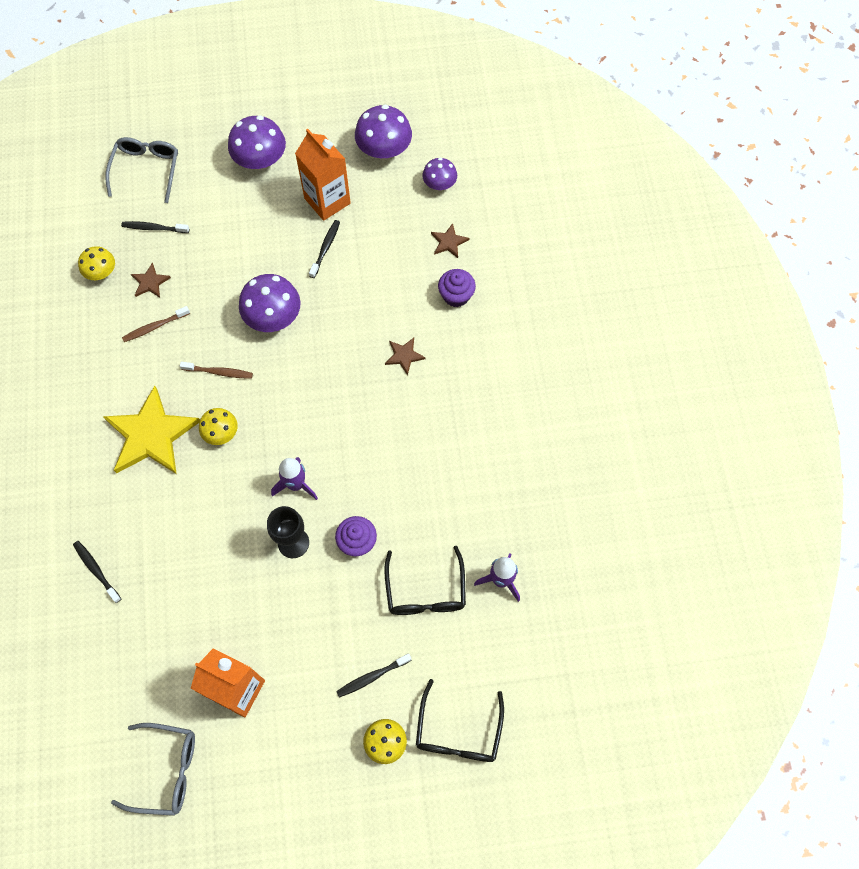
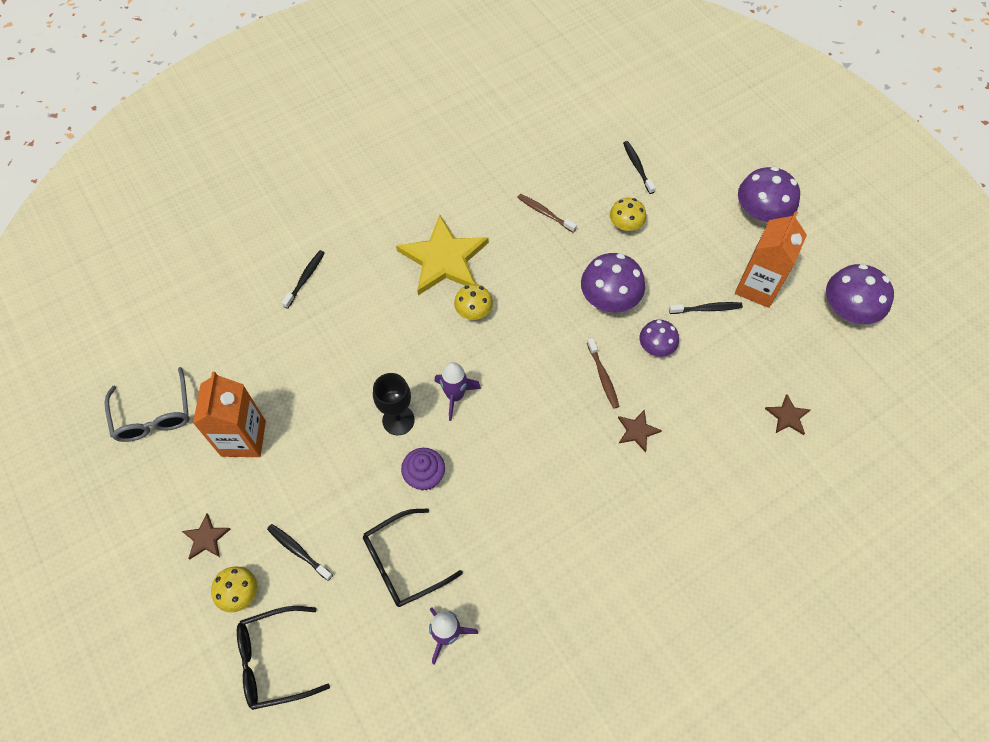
camera: 65 degrees right, 5 degrees down
(101, 272) = (571, 151): yellow mushroom -> yellow mushroom (625, 225)
(146, 170) = (689, 134): grey glasses -> none
(150, 282) = (584, 189): brown star -> brown star (206, 538)
(219, 372) = (530, 282): brown toothbrush -> brown toothbrush (603, 376)
(439, 184) = (846, 378): purple mushroom -> purple mushroom (656, 347)
(456, 295) = (732, 450): purple cupcake -> none

